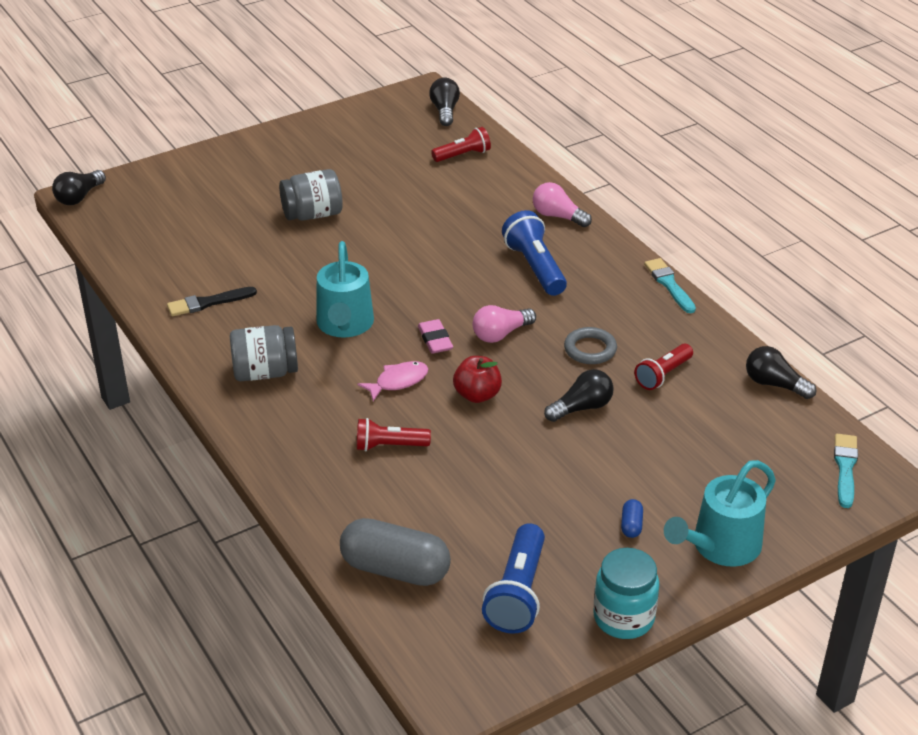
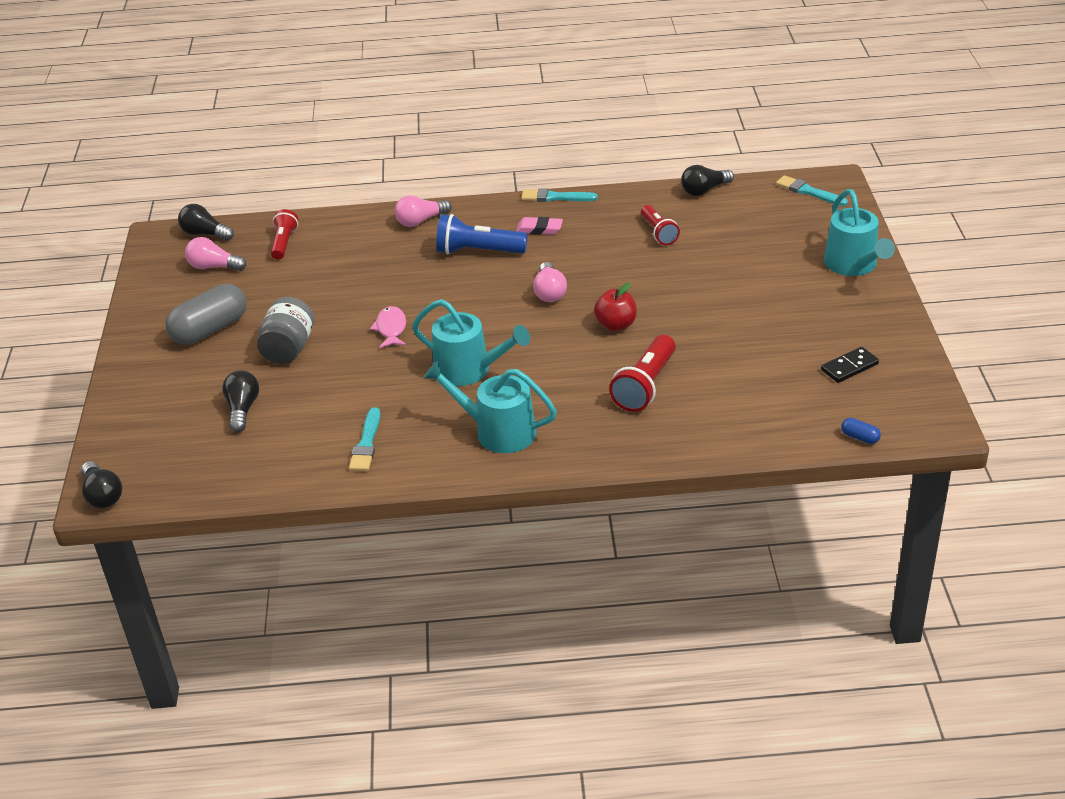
camera: 60 degrees left, 0 degrees up
(208, 303) = (366, 443): black brush -> turquoise brush
(265, 372) = (498, 431): grey jar -> turquoise watering can
(389, 446) = (645, 386): red flashlight -> red flashlight, size x1.53
(395, 569) = (790, 420): grey capsule -> grey capsule (210, 329)
(398, 381) = (568, 360): pink fish -> pink fish (391, 329)
(401, 133) = (214, 267): none -> pink light bulb
(435, 340) = (529, 327): pink eraser -> pink eraser (539, 229)
(518, 593) = (849, 367): blue flashlight -> black domino
(582, 408) = (668, 280): black light bulb -> black light bulb (242, 409)
(590, 349) = (603, 256): grey ring -> none
(623, 618) = (899, 327): turquoise jar -> none
(631, 525) = (810, 296): blue capsule -> blue capsule (860, 437)

